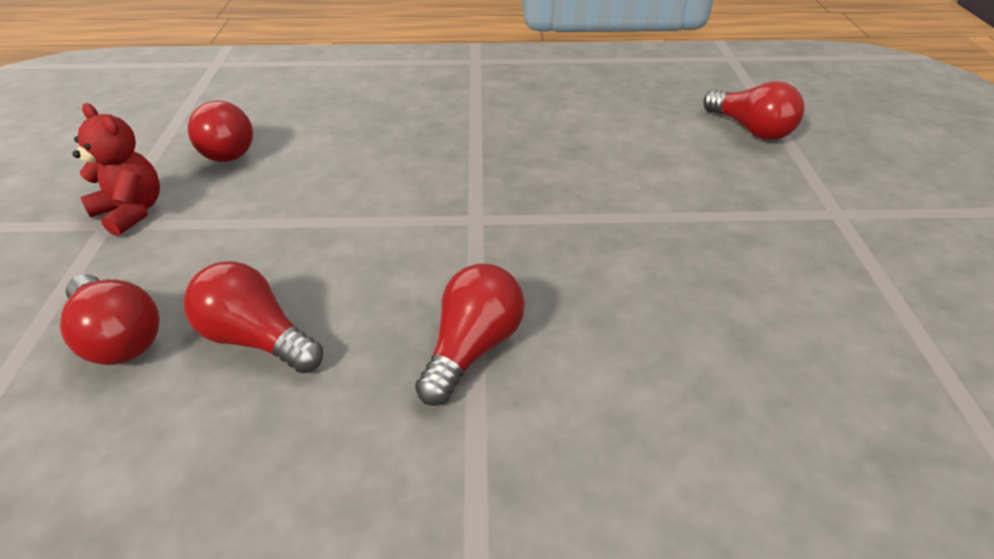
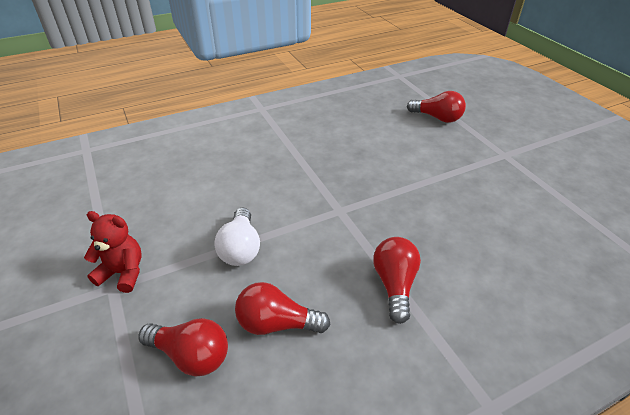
camera: 25 degrees left, 0 degrees up
(225, 150) = (149, 211): red light bulb -> none
(294, 227) = (240, 248): none -> white light bulb

